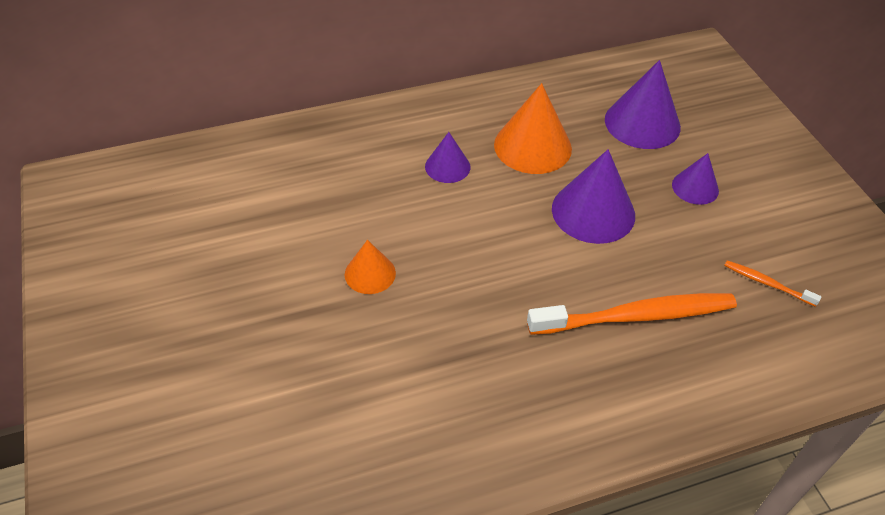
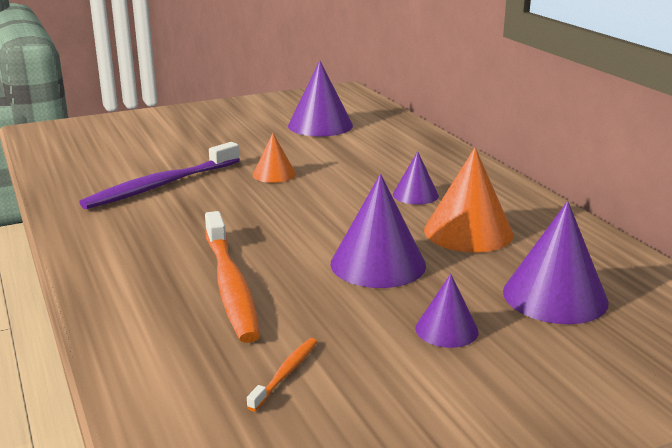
camera: 85 degrees right, 25 degrees down
(210, 219) = (320, 125): none -> purple cone
(385, 387) = (161, 185): none -> purple toothbrush

